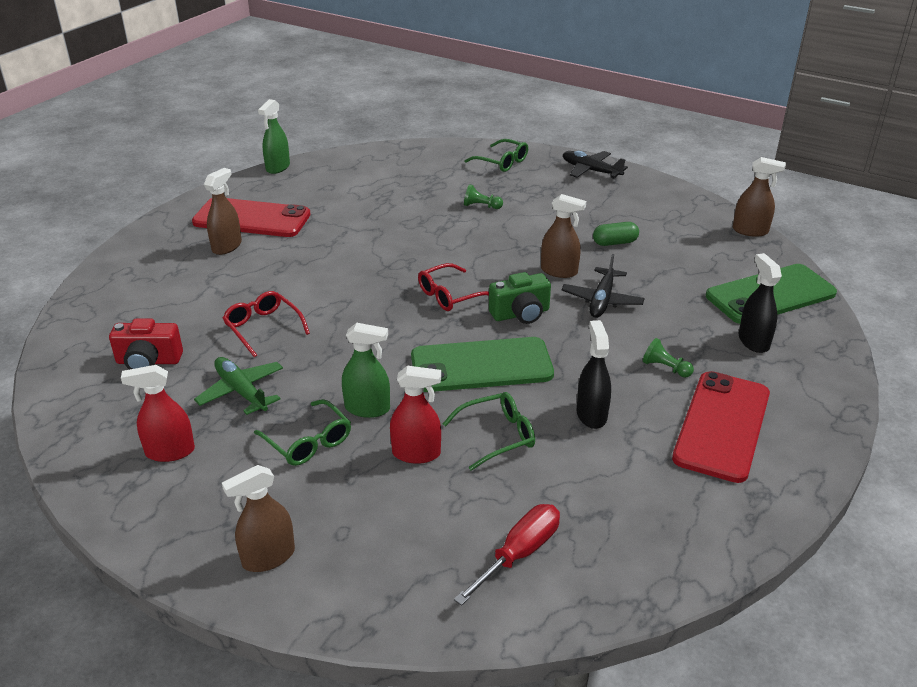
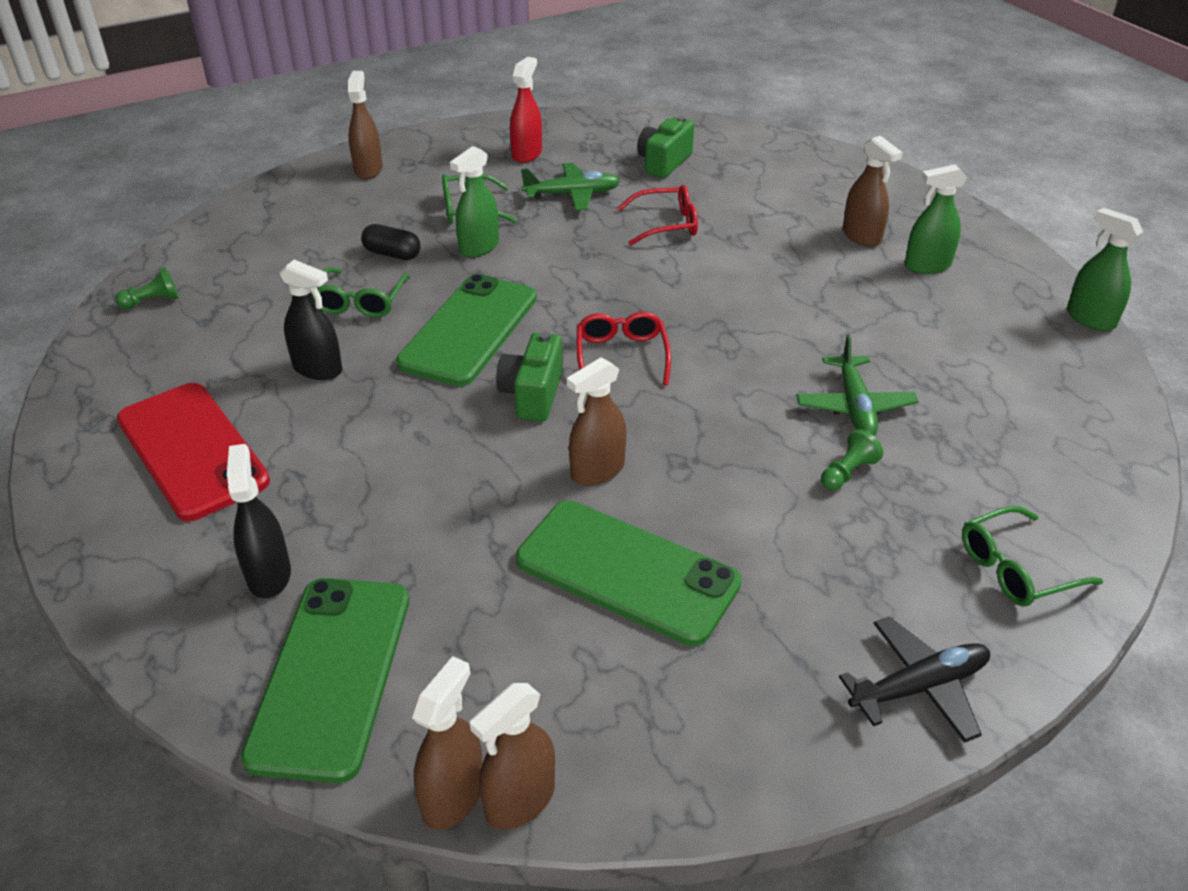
camera: 120 degrees right, 5 degrees up
(148, 361) = (664, 163): red camera -> green camera
(251, 219) = (927, 266): red phone -> green spray bottle
(416, 453) = (392, 254): red spray bottle -> black capsule
(425, 214) = (854, 407): none -> green plane
(519, 554) = (229, 264): red screwdriver -> none
(602, 300) = (494, 477): black plane -> none
(615, 242) = (627, 572): green capsule -> green phone
(665, 368) = (318, 460): green pawn -> green pawn (152, 301)
(753, 341) = (269, 575): black spray bottle -> black spray bottle turned 120 degrees counterclockwise
(770, 244) = (453, 796): none -> brown spray bottle

